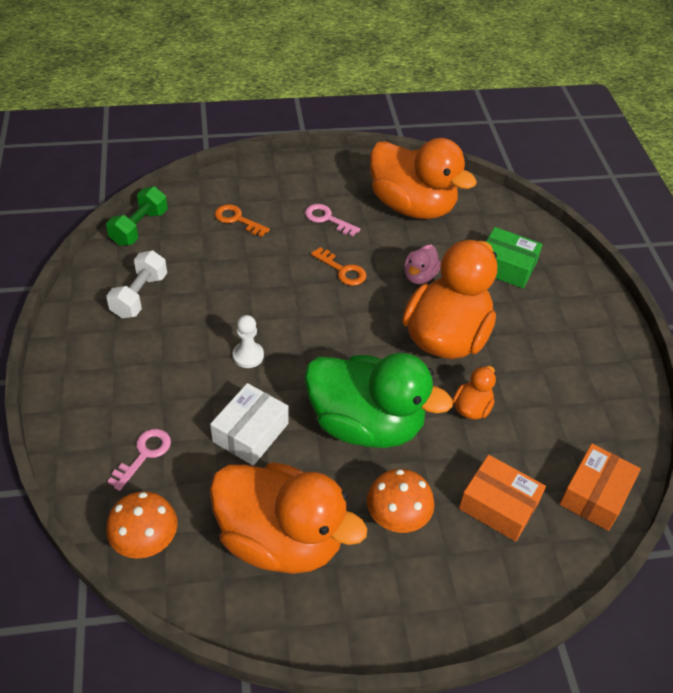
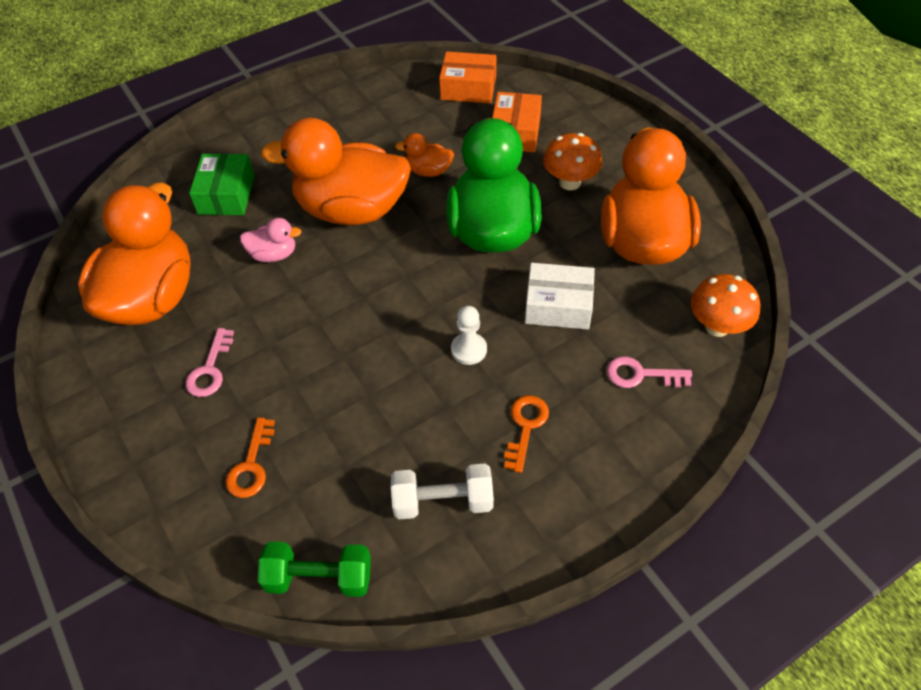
camera: 110 degrees left, 5 degrees up
(342, 270) = (296, 321): orange key -> orange key (525, 427)

